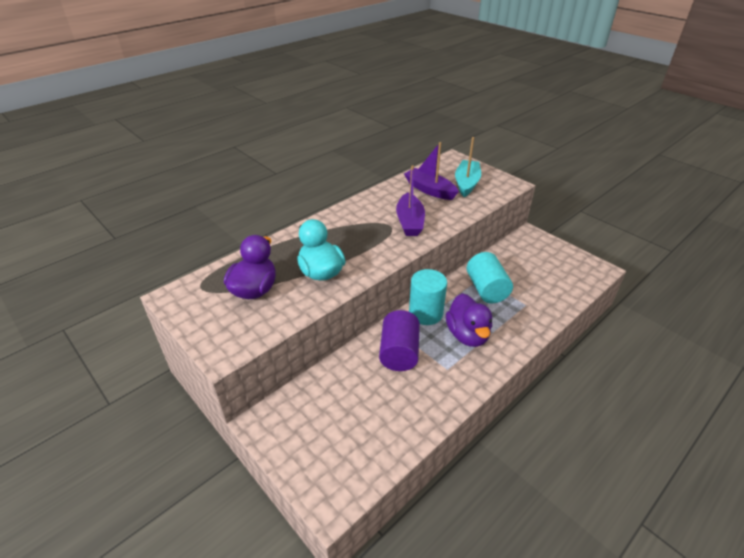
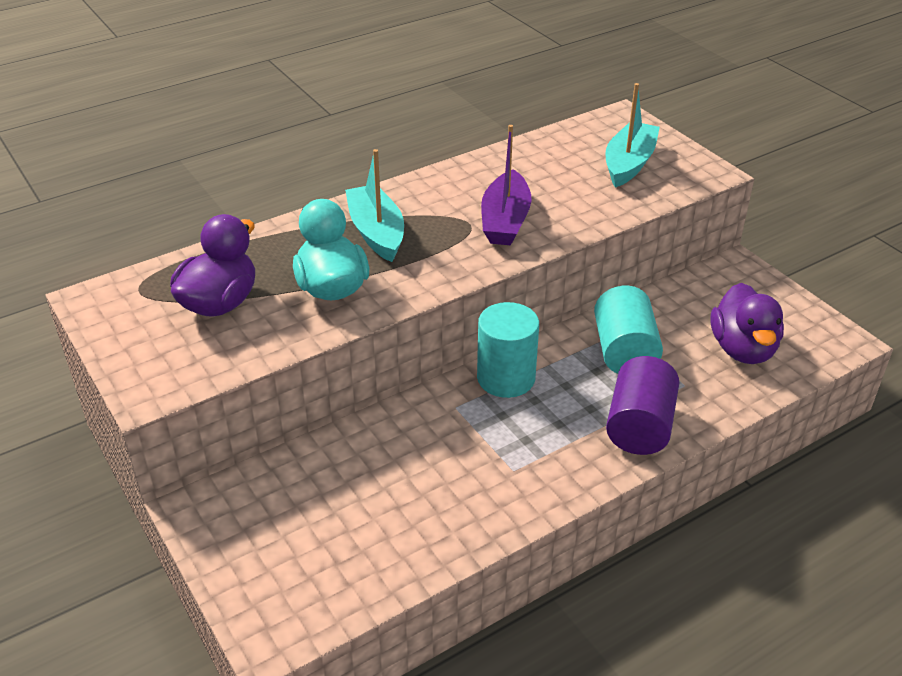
camera: 10 degrees right, 0 degrees up
(337, 236) = (376, 233): none -> turquoise boat
(399, 352) = (442, 434): purple cylinder -> purple cylinder (639, 426)
(429, 190) = (559, 169): purple boat -> none
(467, 335) = (565, 421): purple duck -> purple duck (742, 349)

